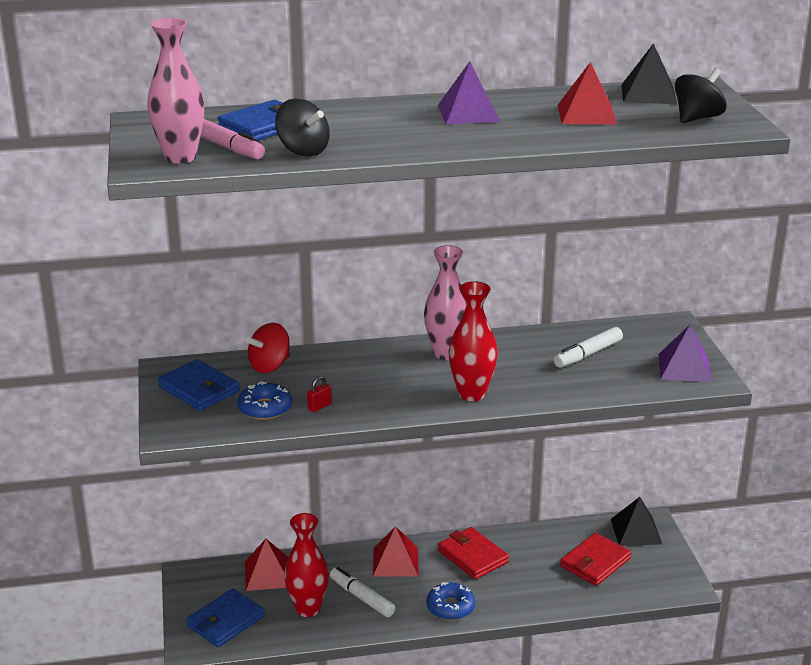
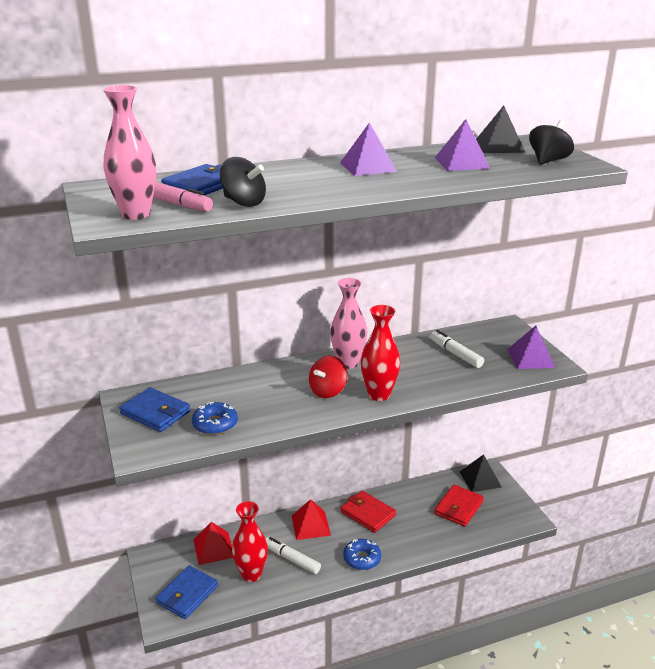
camera: 10 degrees left, 0 degrees up
(270, 366) = (210, 387): red spinning top -> red spinning top (328, 391)
(319, 406) = (260, 418): red padlock -> none
(586, 114) = (461, 163): red pyramid -> purple pyramid
(588, 354) = (455, 354): white marker -> white marker turned 105 degrees clockwise

